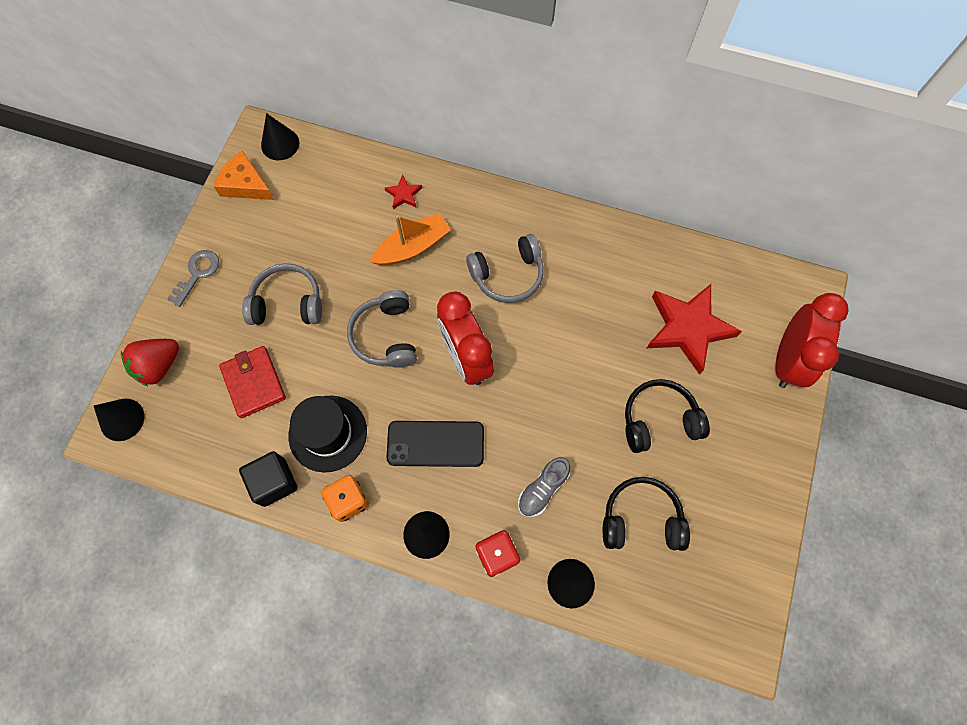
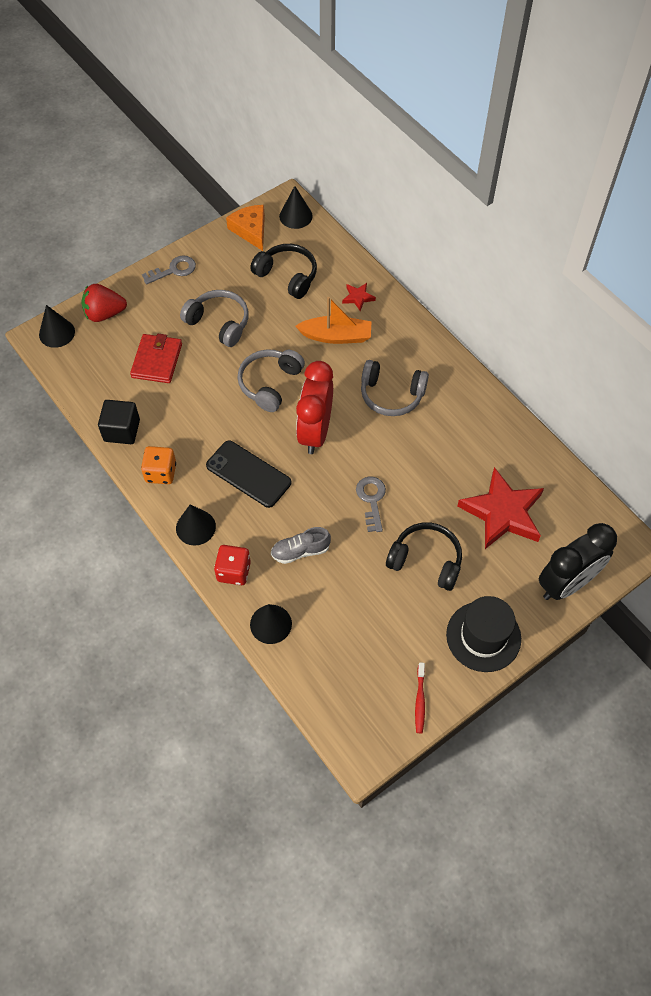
camera: 35 degrees right, 10 degrees down
(328, 433) = (180, 422): black hat -> black hat (483, 636)
(568, 392) = (371, 500): none -> grey key
(641, 519) = (356, 617): black headphones -> black headphones (287, 276)
(754, 561) = (420, 701): none -> red toothbrush
(787, 360) = (566, 583): red clock -> black clock

